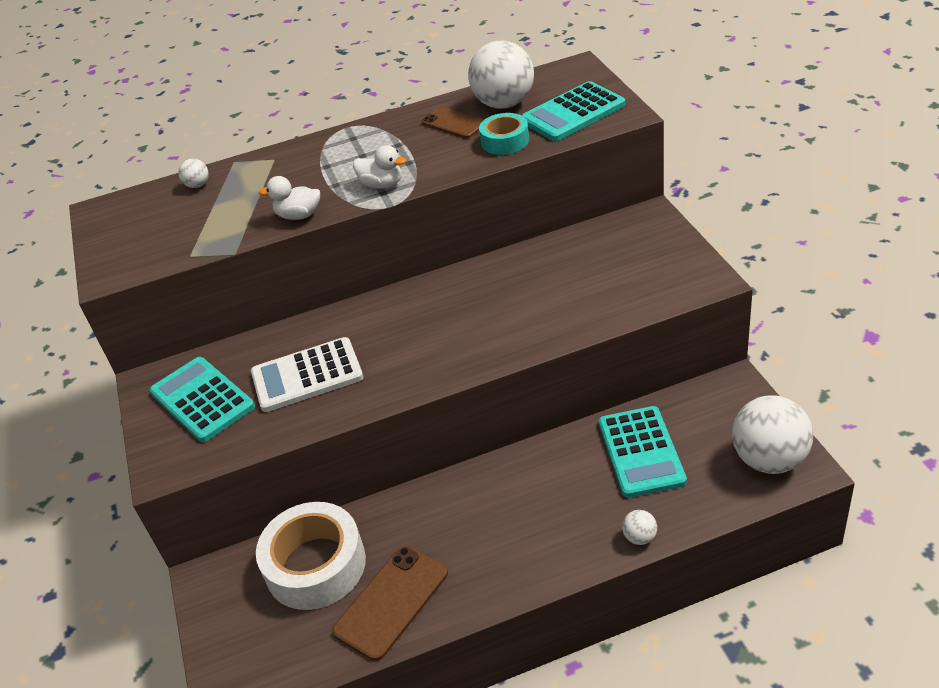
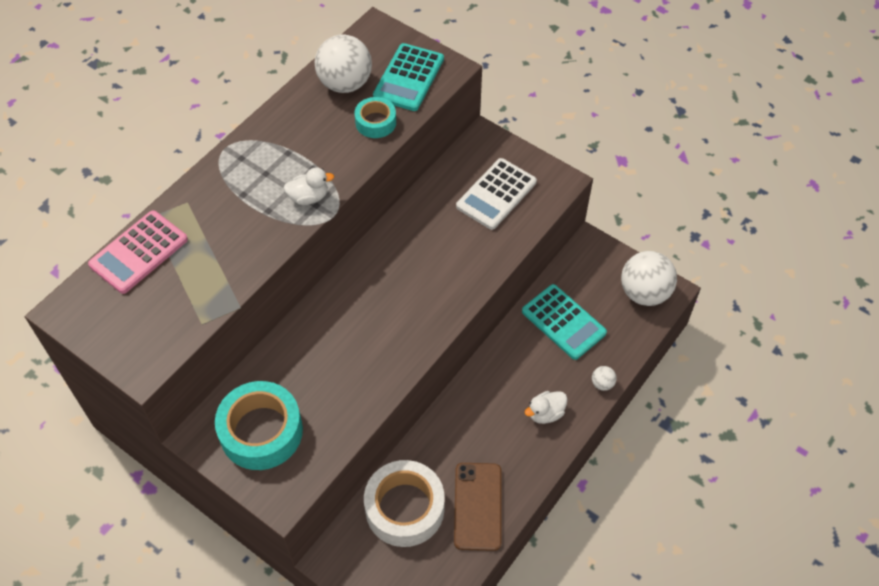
camera: 40 degrees left, 15 degrees up
(198, 185) = (139, 252): white ball -> pink calculator
(202, 399) = (261, 431): turquoise calculator -> turquoise tape
(299, 215) = (263, 251): white duck -> white duck (545, 413)
(307, 375) = (329, 375): white calculator -> white calculator (496, 194)
(453, 123) = (318, 116): brown phone -> none

